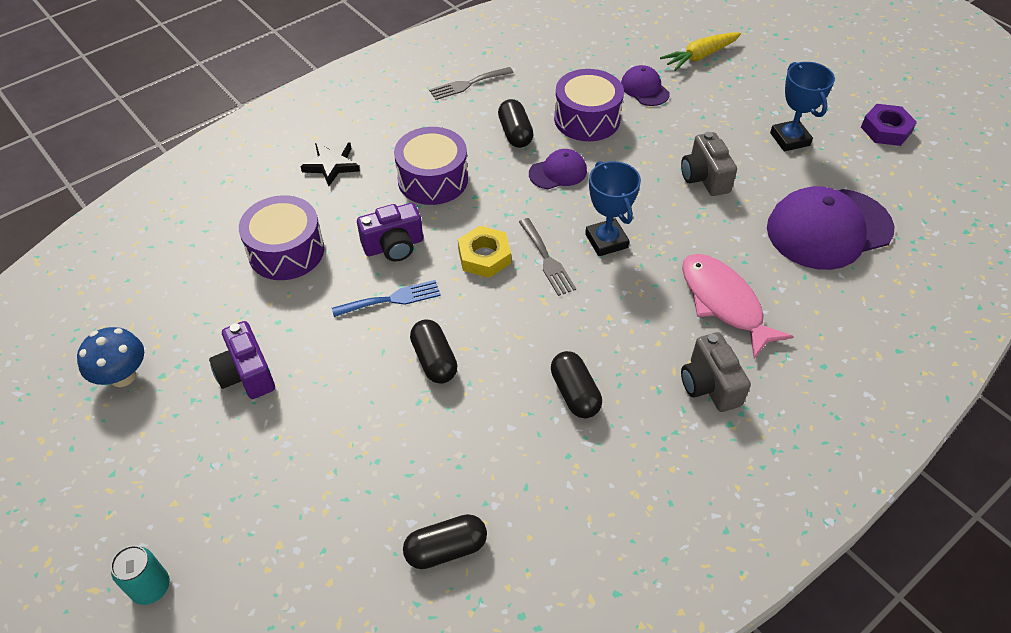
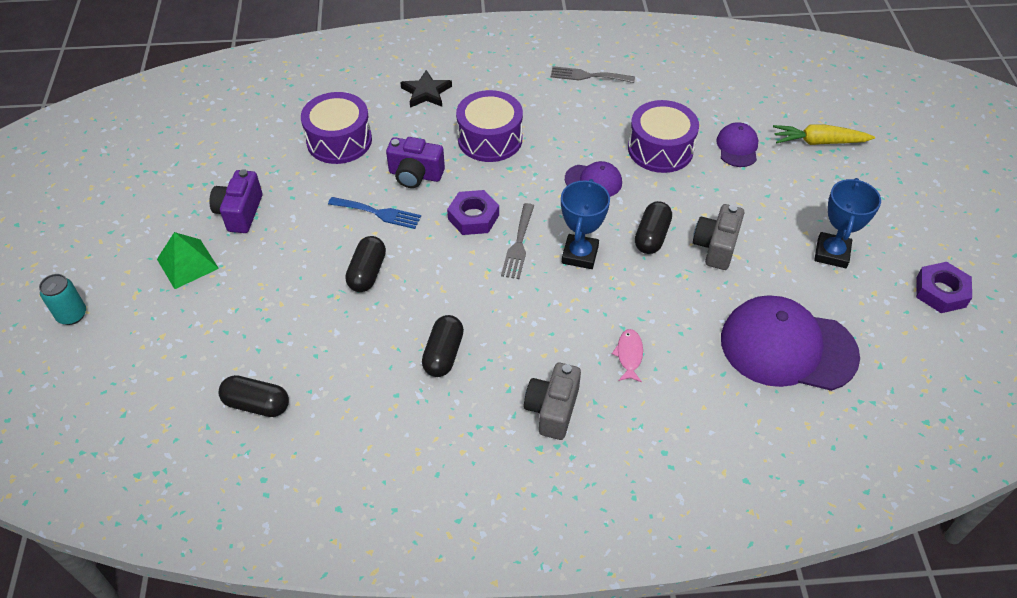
camera: 35 degrees right, 0 degrees up
(123, 376) = (168, 172): blue mushroom -> none
(237, 456) = (187, 263): none -> green pyramid
(484, 256) = (473, 217): yellow nut -> purple nut
(515, 133) = (588, 133): black capsule -> black capsule (651, 236)
(724, 303) = (629, 355): pink fish -> pink fish, size x0.47

